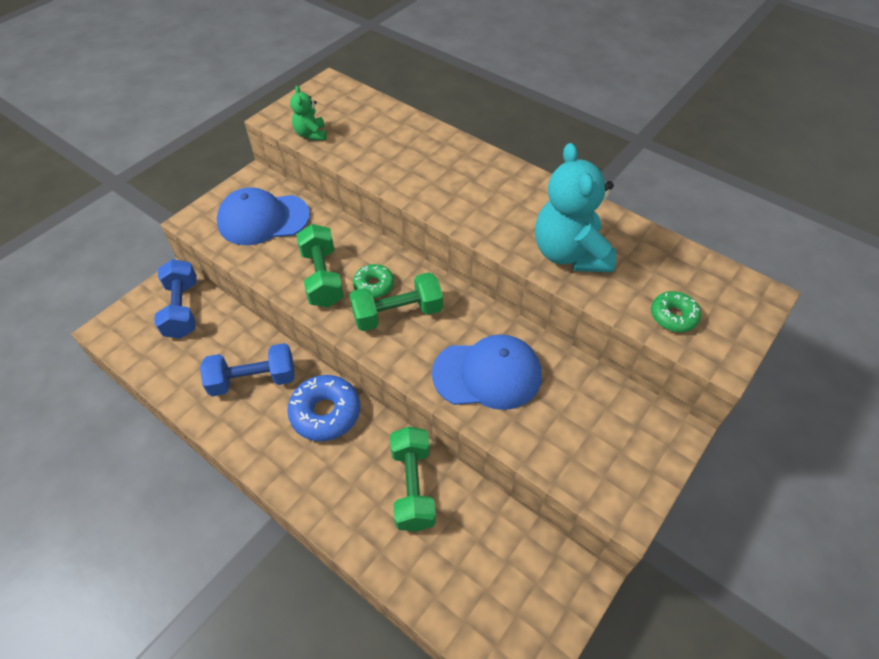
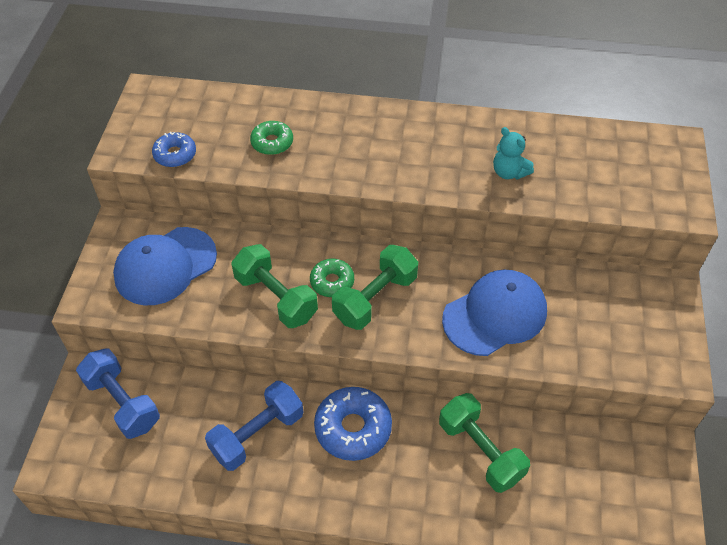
camera: 30 degrees left, 0 degrees up
(311, 134) = (175, 155): green teddy bear -> blue donut
(569, 254) = (509, 172): turquoise teddy bear -> turquoise teddy bear, size x0.49
(673, 316) = (627, 191): green donut -> green donut (272, 143)

